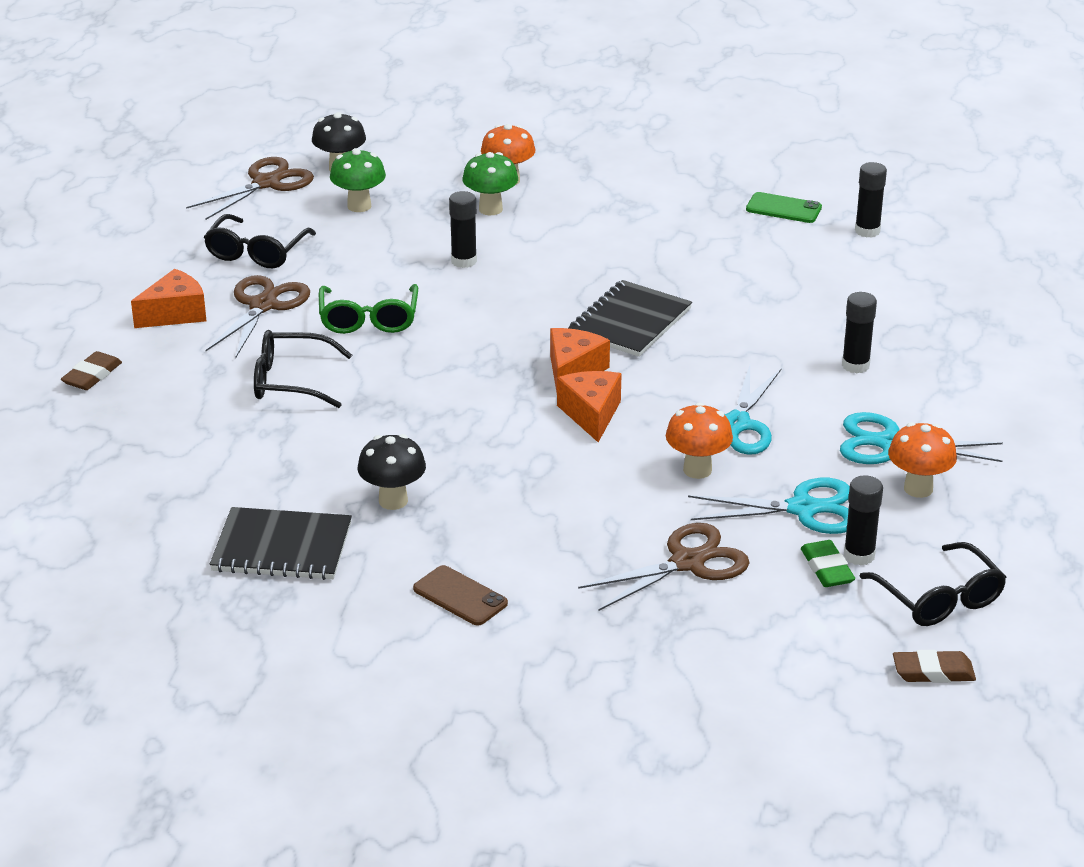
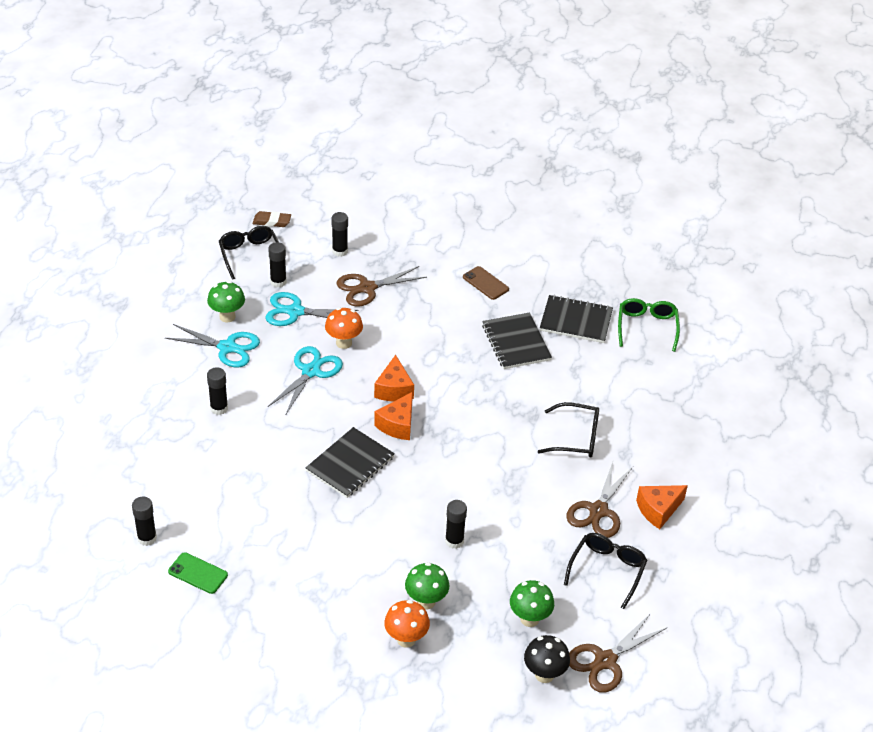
camera: 175 degrees left, 10 degrees up
(92, 375) = (703, 458): brown eraser -> none
(369, 319) = (525, 488): green glasses -> green glasses (647, 327)
(393, 501) = (516, 342): black mushroom -> black notebook
(766, 626) = (340, 251): none -> black glue stick
(827, 568) = (298, 277): green eraser -> none
(918, 489) = (227, 317): orange mushroom -> green mushroom

